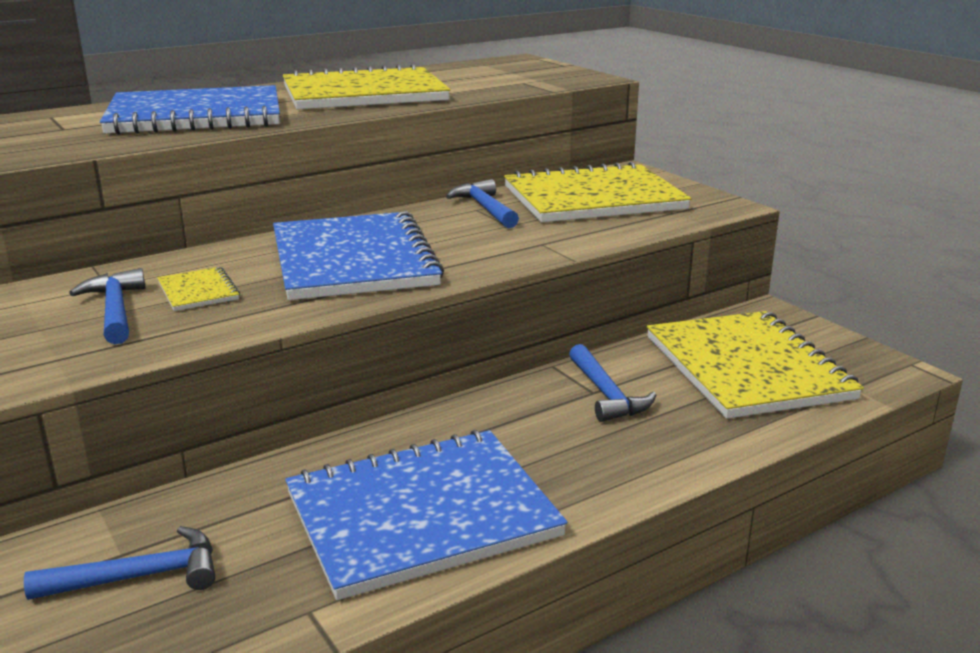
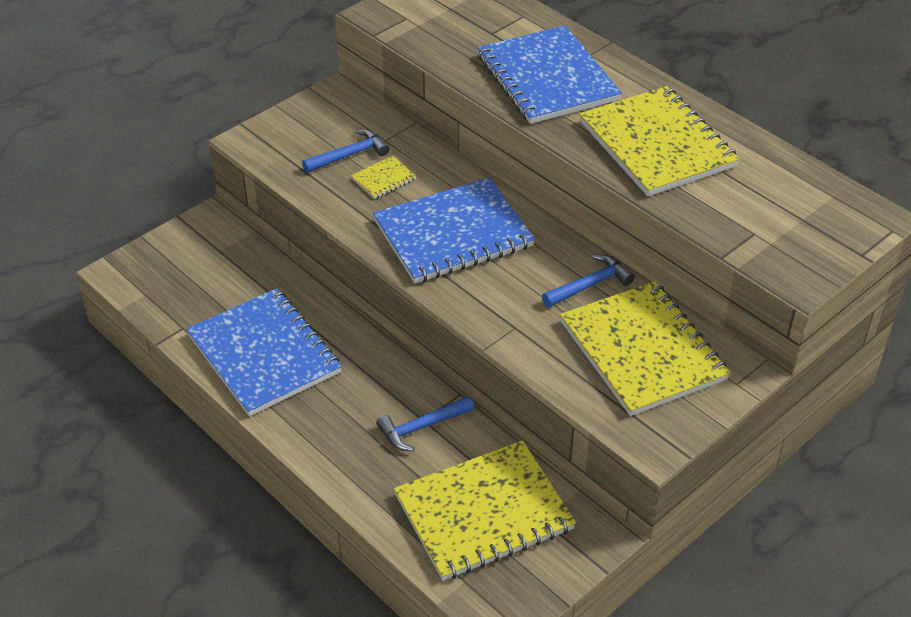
camera: 80 degrees right, 20 degrees up
(139, 576) = (203, 263): blue hammer -> none

